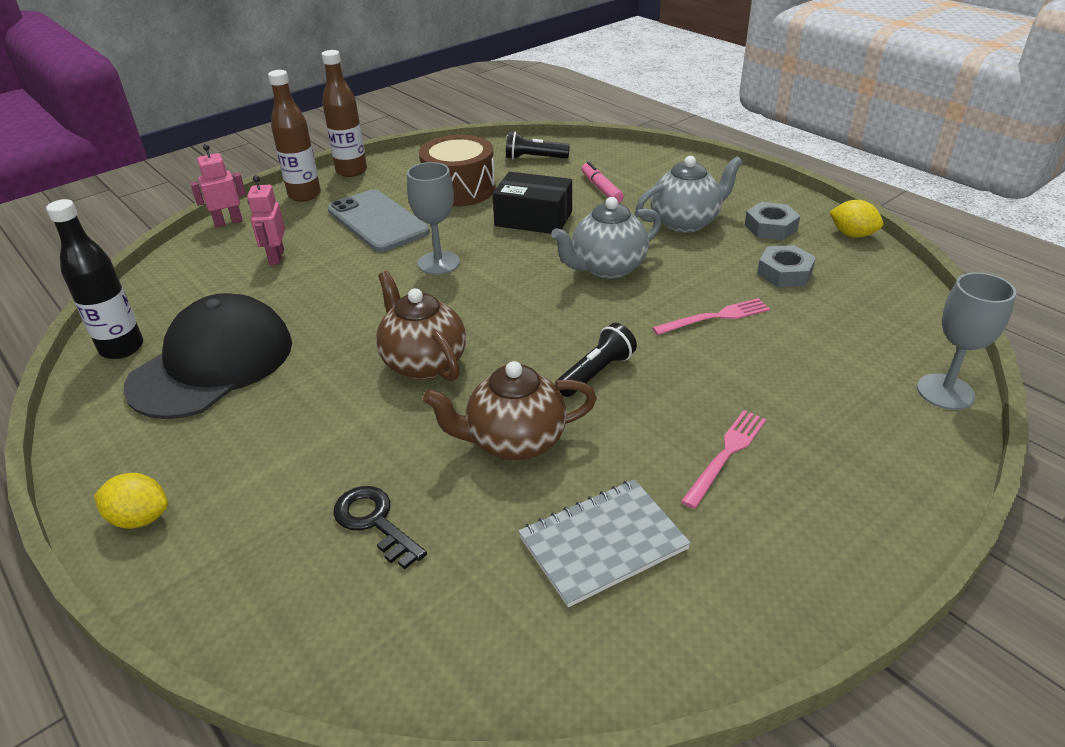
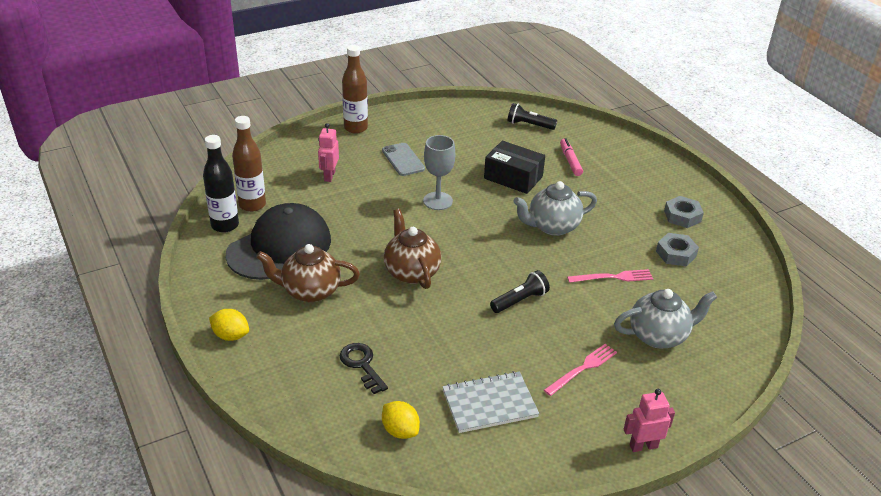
camera: 10 degrees right, 0 degrees up
(228, 222) = (300, 141): pink robot -> pink robot (643, 446)
(351, 171) = (392, 113): brown bottle -> brown bottle (252, 205)
(377, 221) = (403, 160): grey phone -> grey phone, size x0.64
(459, 189) = (466, 143): brown drum -> none
(514, 442) = (455, 334): brown teapot -> brown teapot (310, 291)
(685, 222) = (621, 201): grey teapot -> grey teapot (659, 336)
(852, 234) = (740, 233): yellow lemon -> yellow lemon (400, 431)
(945, 392) = (743, 358): grey goblet -> none

